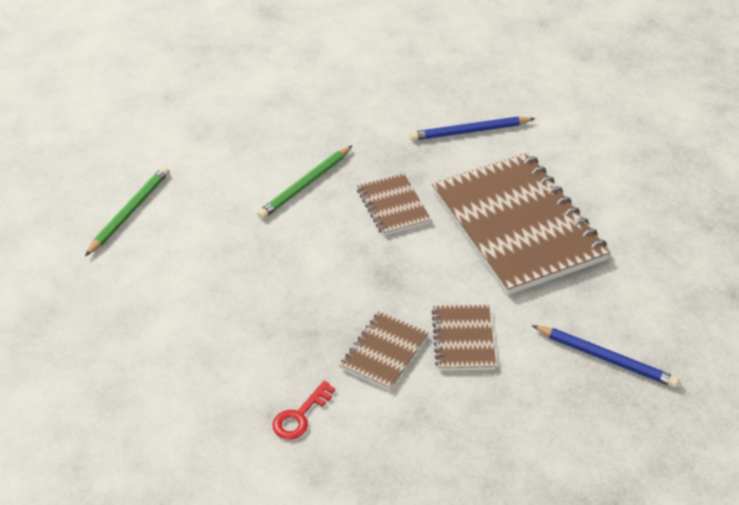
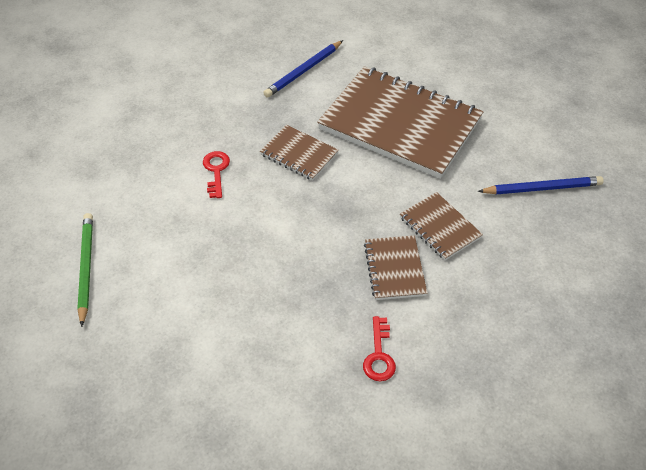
camera: 35 degrees left, 5 degrees up
(305, 185) = (216, 171): green pencil -> red key

